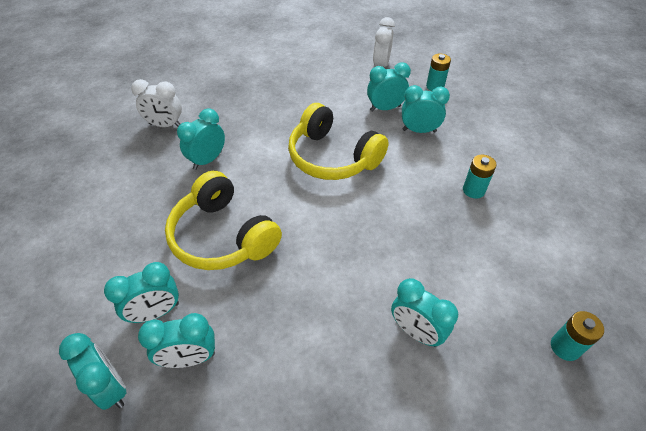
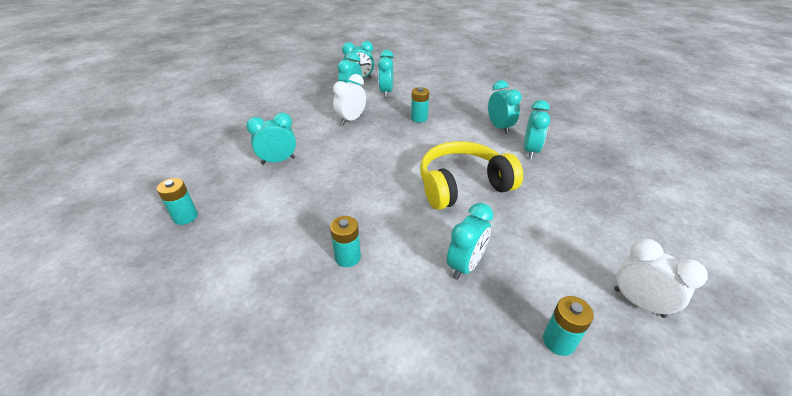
camera: 120 degrees right, 10 degrees down
(165, 125) = (555, 119): white clock -> white clock (351, 120)
(223, 236) = (419, 118): yellow headphones -> turquoise battery
(385, 108) = (524, 256): turquoise clock -> turquoise clock (530, 151)

